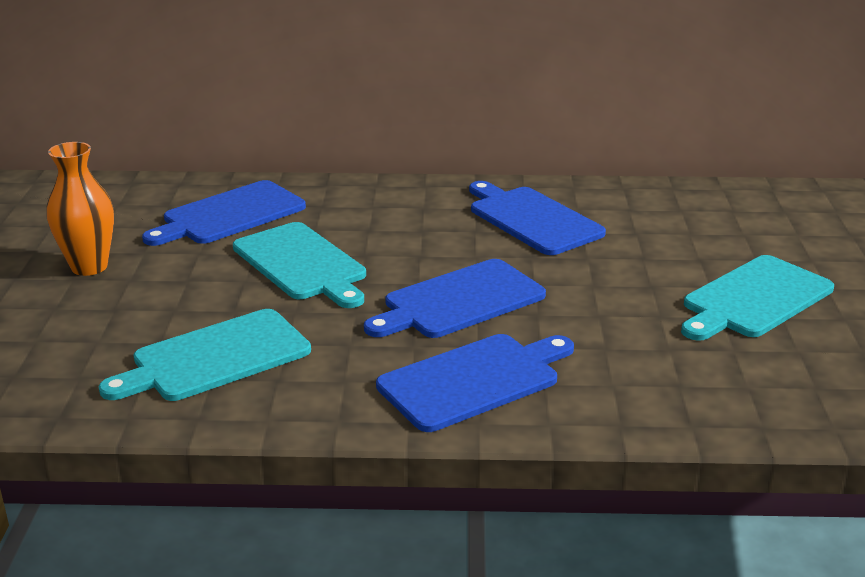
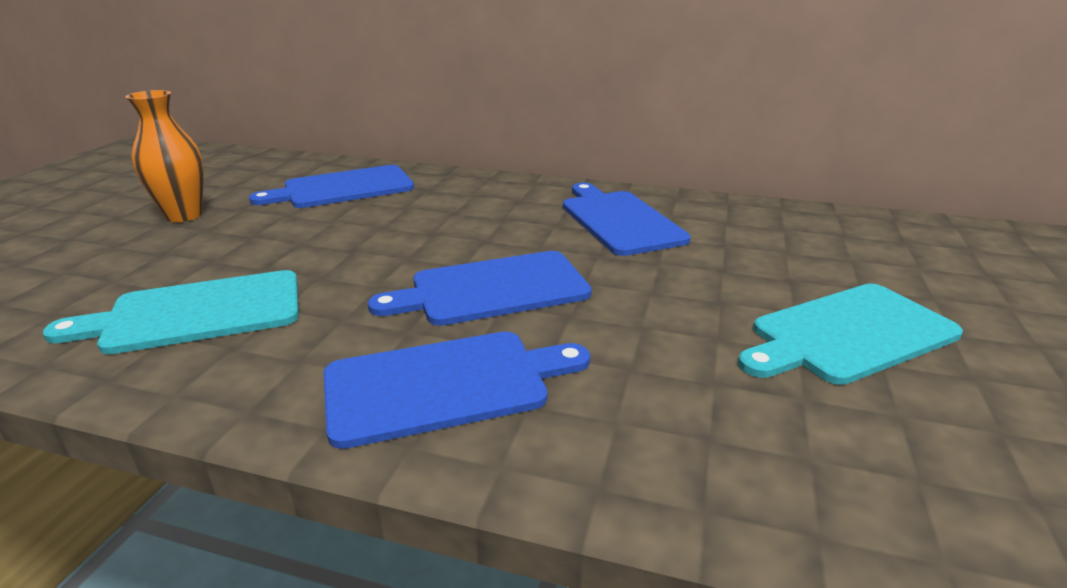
camera: 15 degrees right, 0 degrees up
(301, 264) = (366, 234): turquoise cutting board -> none

